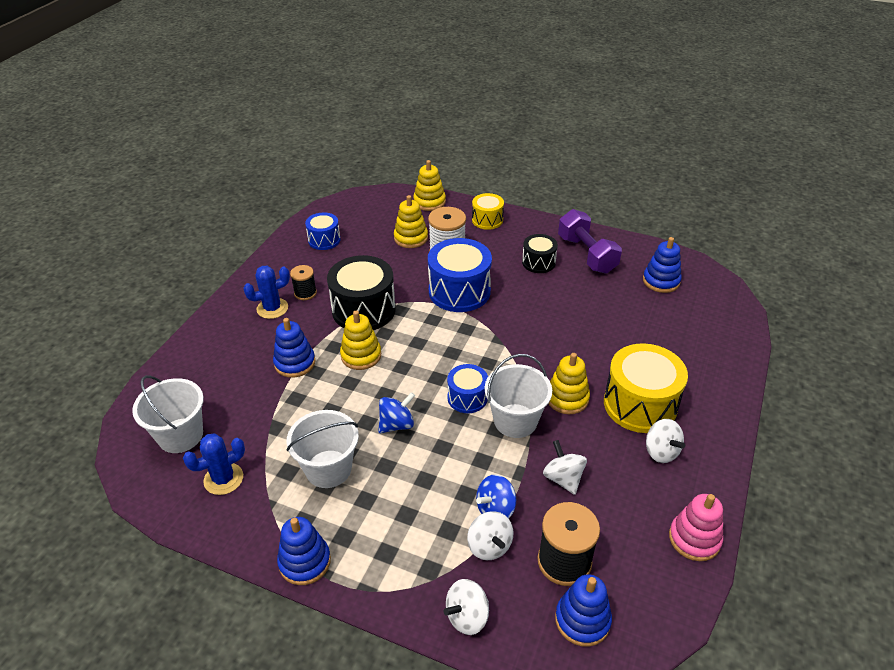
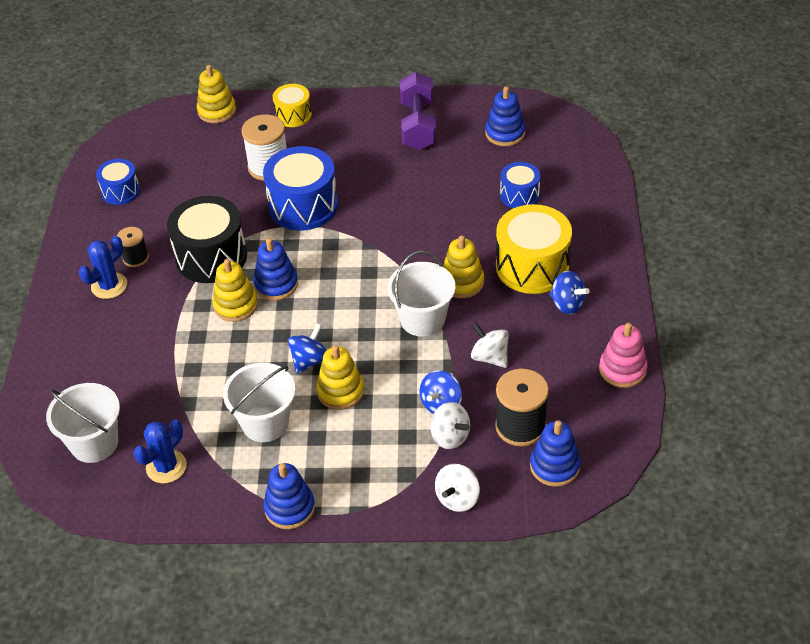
camera: 20 degrees left, 5 degrees up
(295, 363) = (170, 335): blue stacking toy -> blue stacking toy (276, 284)
(411, 238) = (219, 160): yellow stacking toy -> yellow stacking toy (340, 391)
(467, 398) = (366, 312): blue drum -> blue drum (519, 195)
(538, 262) = (371, 149): black drum -> none
(586, 254) = (418, 125): purple dumbbell -> purple dumbbell turned 45 degrees clockwise
(661, 452) = (567, 304): white spinning top -> blue spinning top

